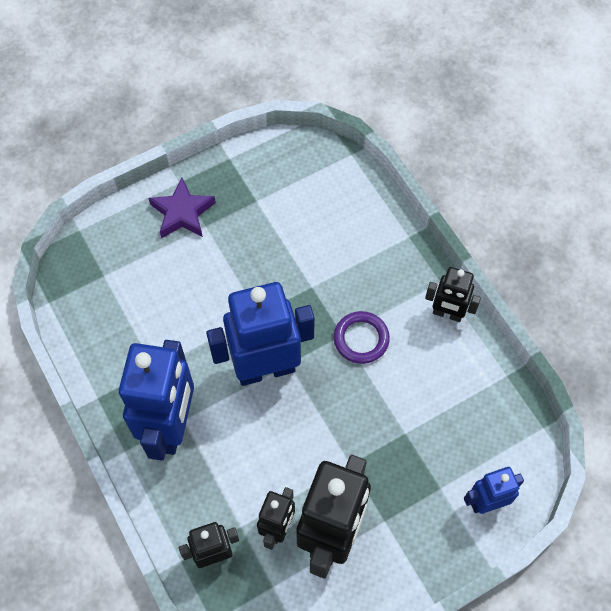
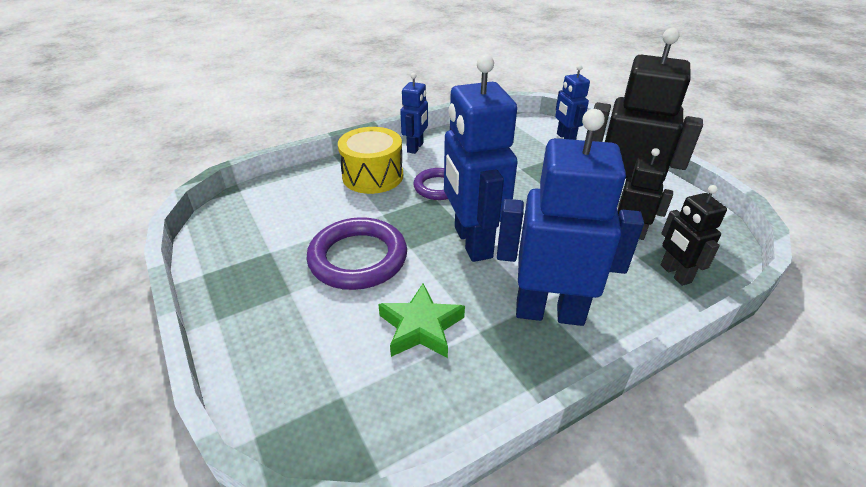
camera: 90 degrees left, 25 degrees down
(161, 324) = (421, 327): none -> green star
(182, 213) = (265, 313): purple star -> none
(245, 271) = (358, 258): none -> purple ring
(381, 272) = (373, 176): none -> yellow drum
(447, 314) = (415, 147): black robot -> blue robot

